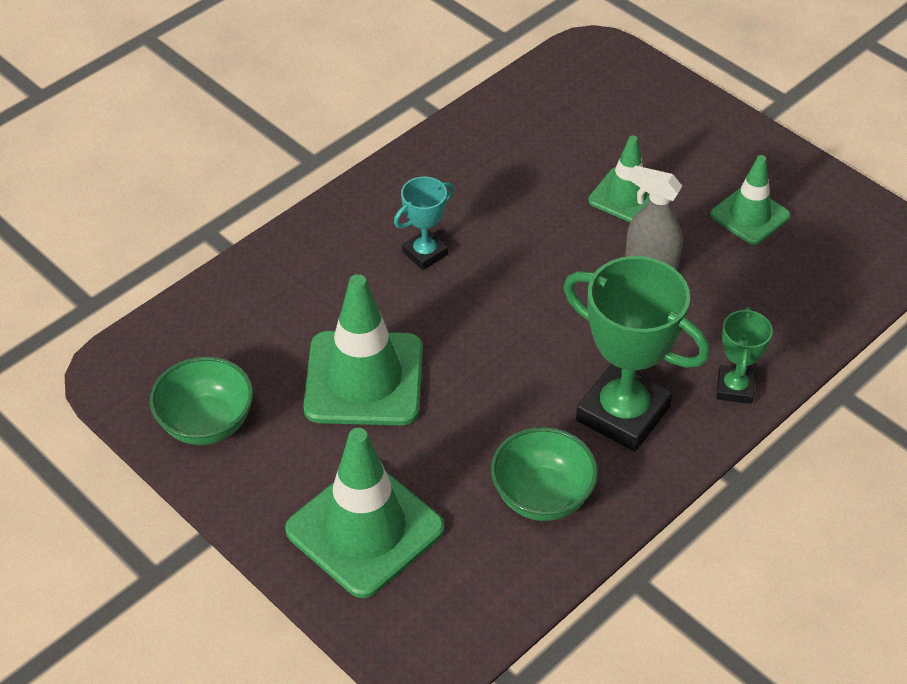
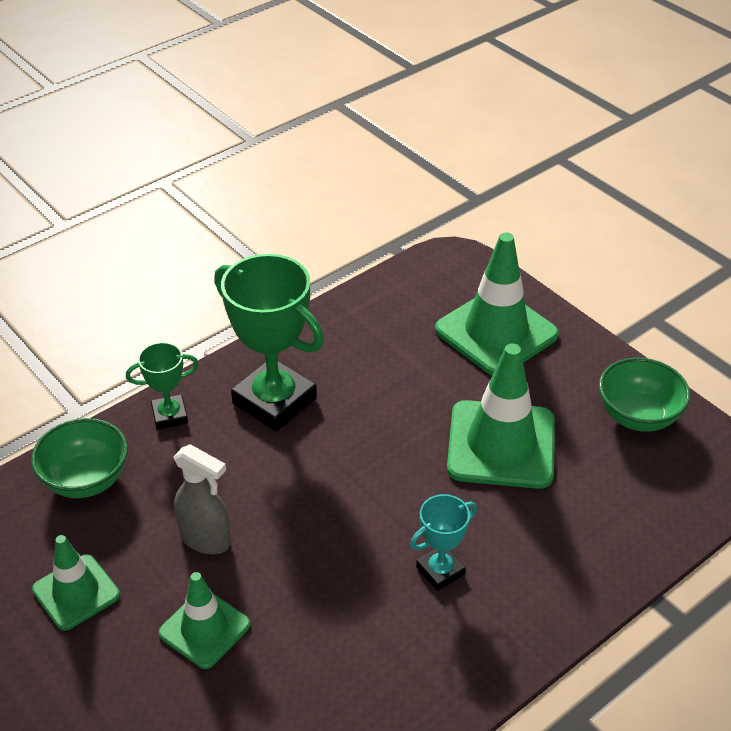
camera: 175 degrees left, 5 degrees down
(542, 496) = (355, 345): green bowl -> green bowl (86, 480)
(735, 388) = (170, 415): green trophy -> green trophy turned 60 degrees clockwise

